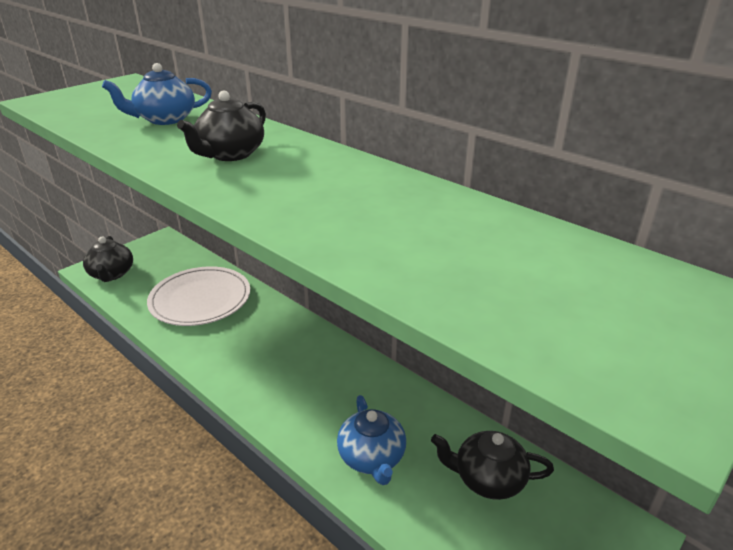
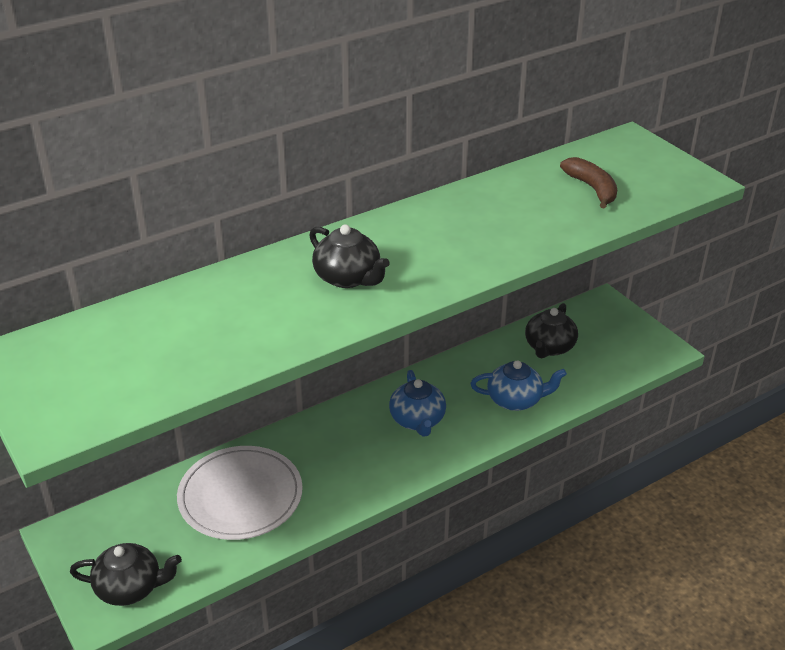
camera: 75 degrees left, 5 degrees up
(165, 119) = (214, 317): blue teapot -> blue teapot (417, 420)
(516, 276) = (592, 188): none -> brown banana

